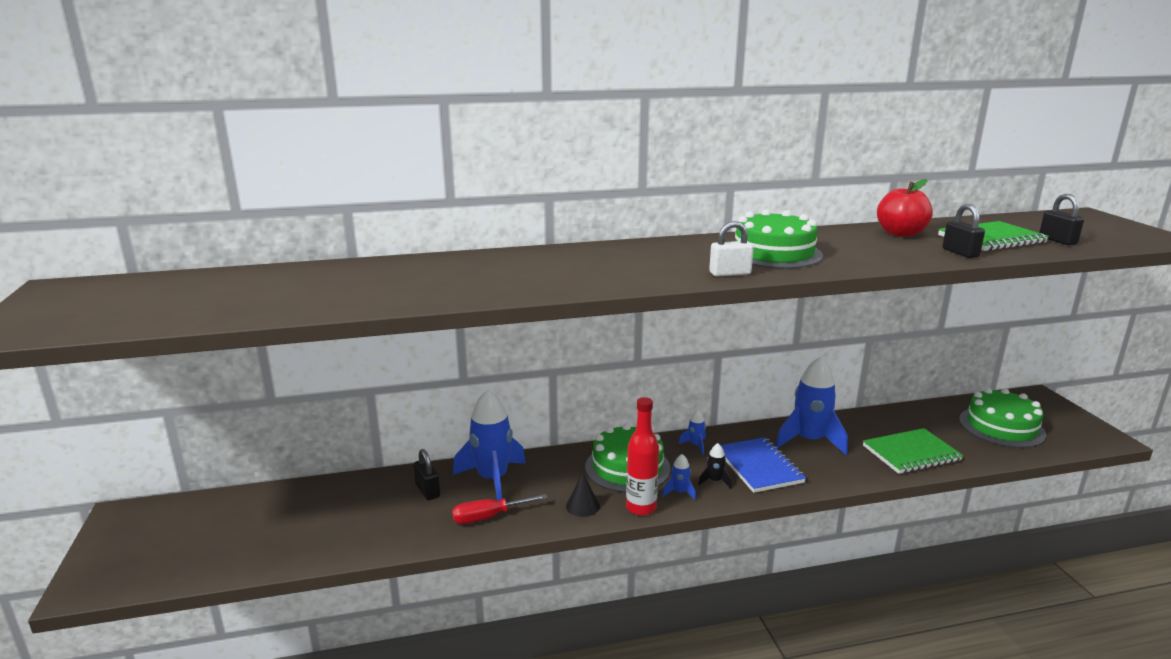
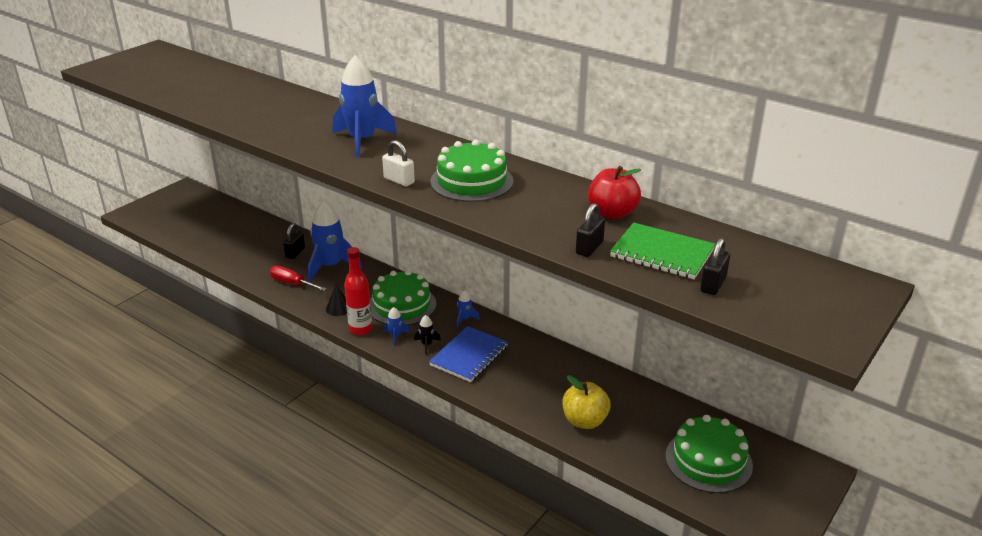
camera: 50 degrees right, 10 degrees up
(809, 441) = (538, 365): blue rocket -> blue rocket (362, 141)
(911, 453) = (584, 421): green notebook -> yellow apple

